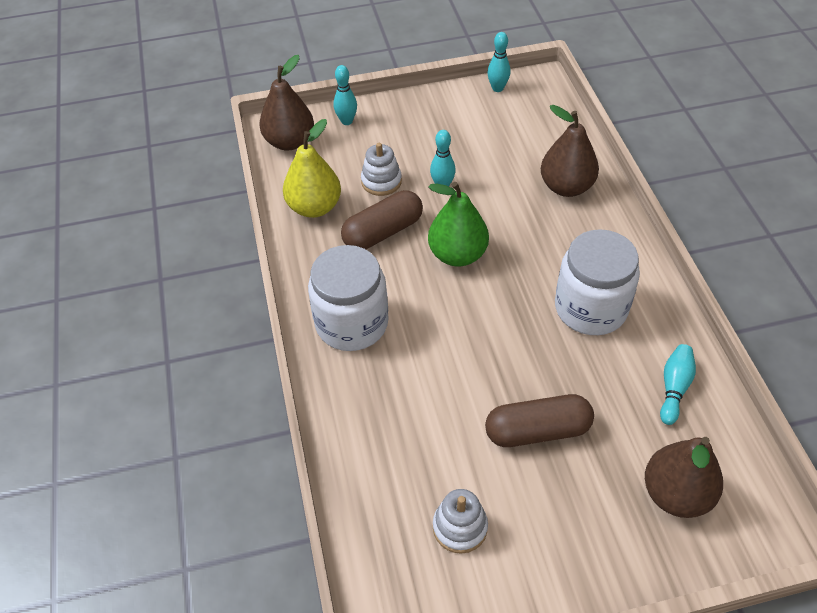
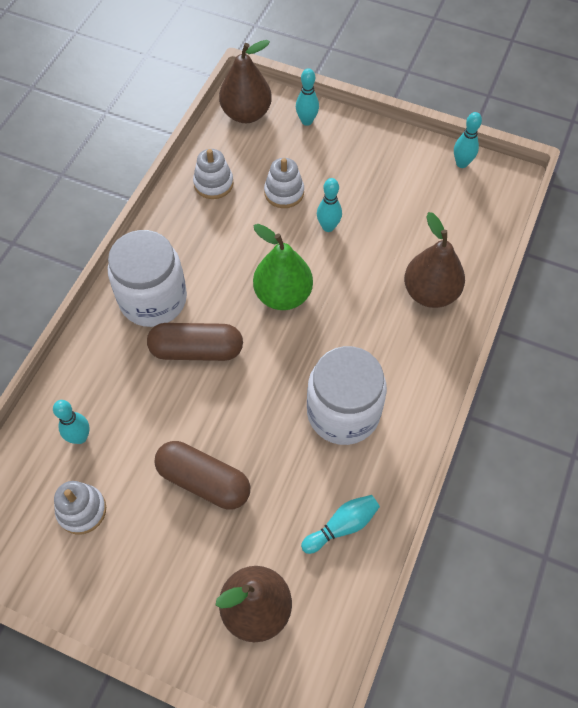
camera: 35 degrees right, 10 degrees up
(314, 207) = (213, 183): yellow pear -> white stacking toy
(383, 232) = (244, 238): brown capsule -> brown capsule (196, 350)
(398, 471) = (80, 437): none -> turquoise bowling pin

